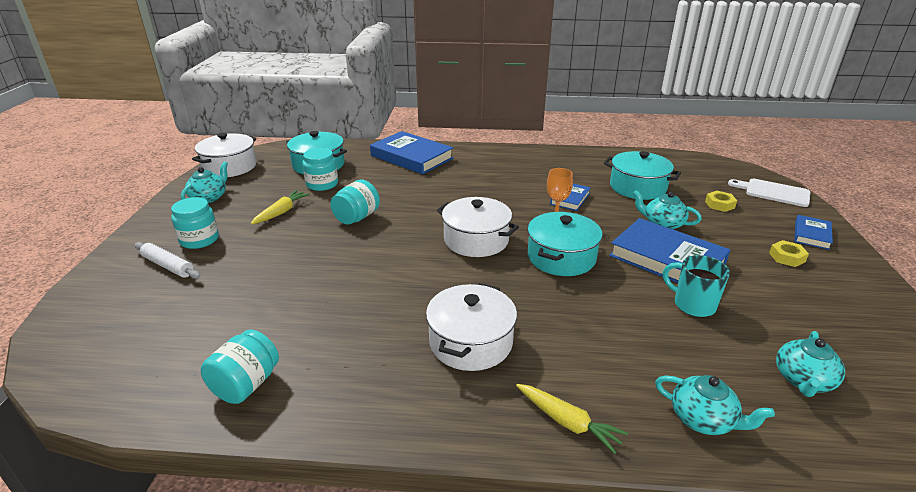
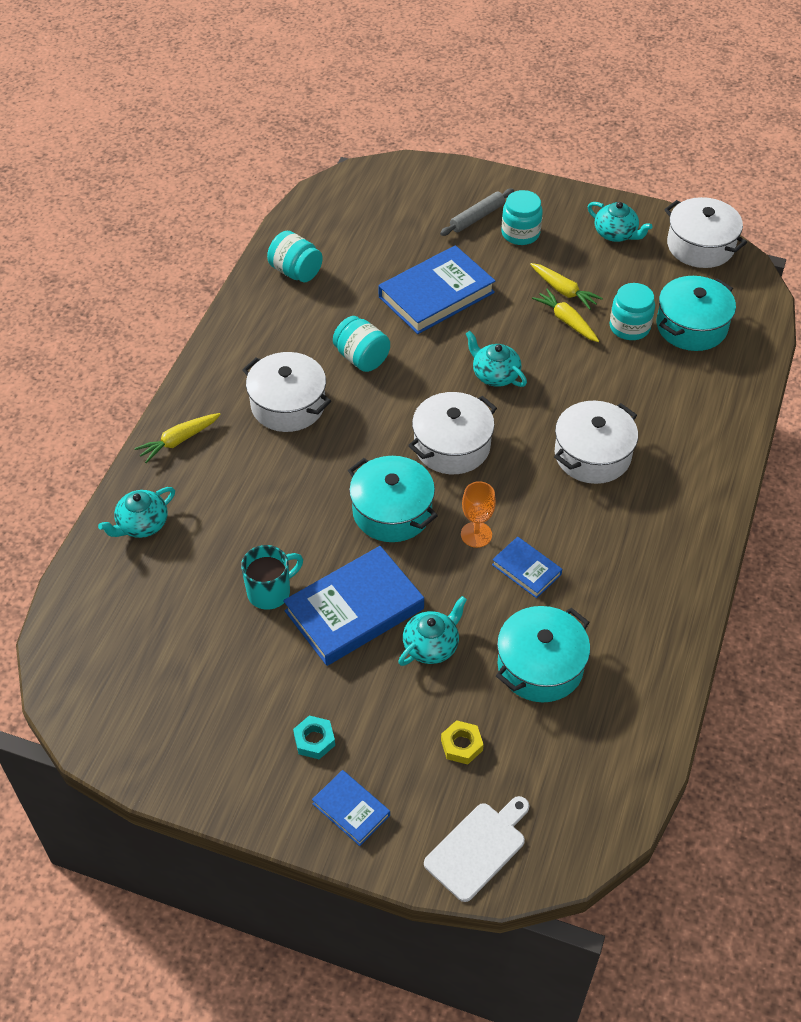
camera: 105 degrees right, 20 degrees up
(168, 266) = (477, 217): white rolling pin -> grey rolling pin
(318, 208) = (566, 321): none -> yellow carrot
(357, 217) = (534, 351): turquoise jar -> turquoise jar (361, 358)
(411, 157) = (701, 425): blue book -> blue book (436, 295)
(455, 187) = (592, 455): none -> white pot
(787, 257) = (314, 740): yellow nut -> turquoise nut
(803, 380) = (144, 619): turquoise teapot -> turquoise teapot (495, 375)

